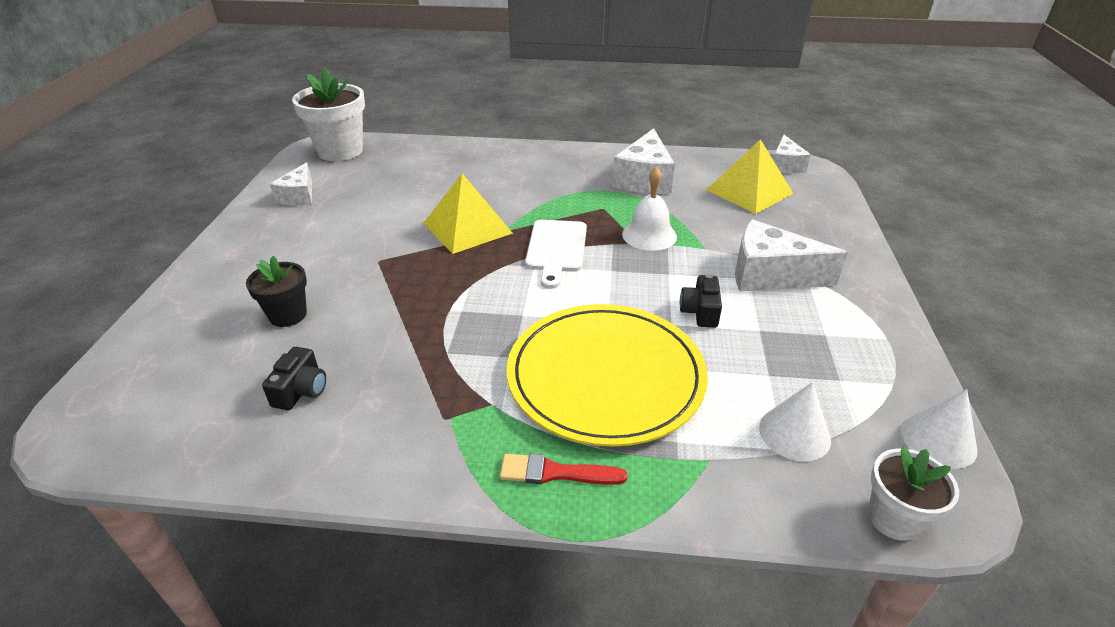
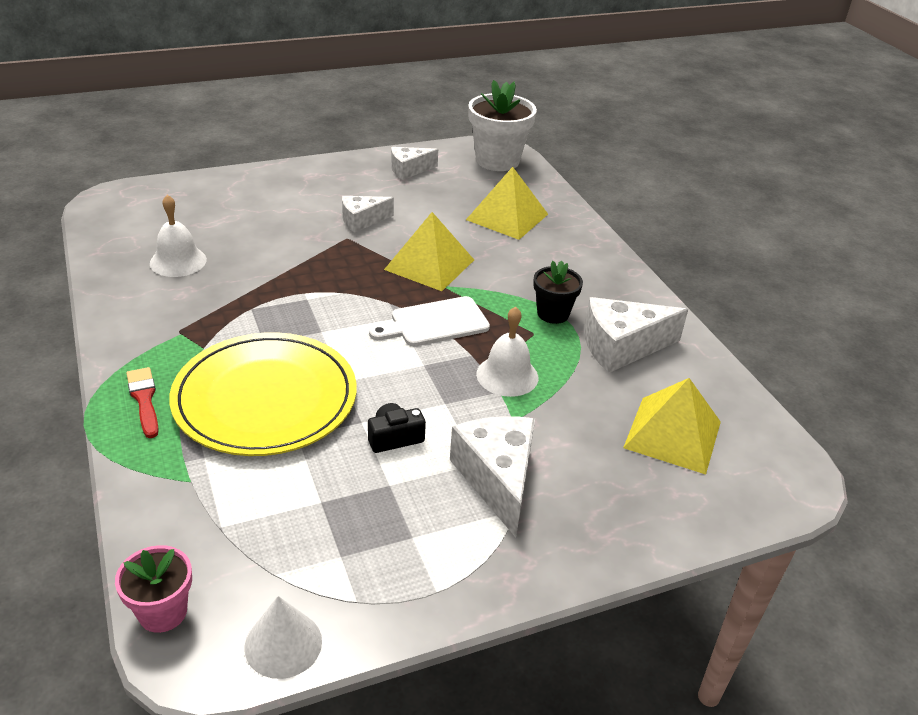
camera: 60 degrees right, 0 degrees up
(288, 315) = (253, 225): black flower pot -> black flower pot (553, 314)
(301, 390) = (178, 261): black camera -> white bell
(432, 172) = (507, 216): none -> yellow pyramid
(785, 165) = (778, 457): white cheese -> white cheese (362, 221)
(794, 433) = (246, 531): white cone -> none
(894, 518) = (163, 612): white flower pot -> pink flower pot

